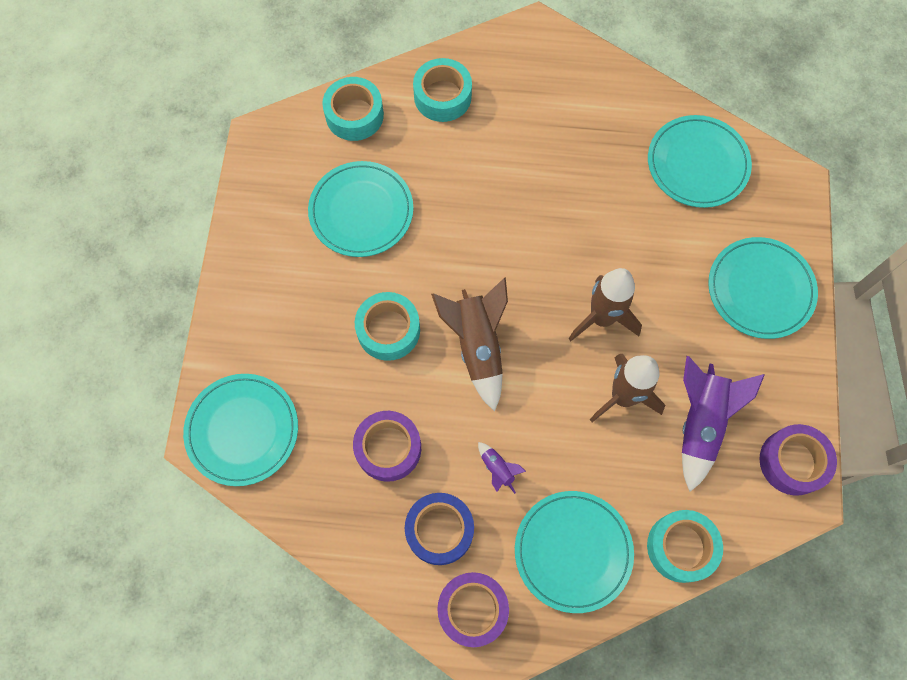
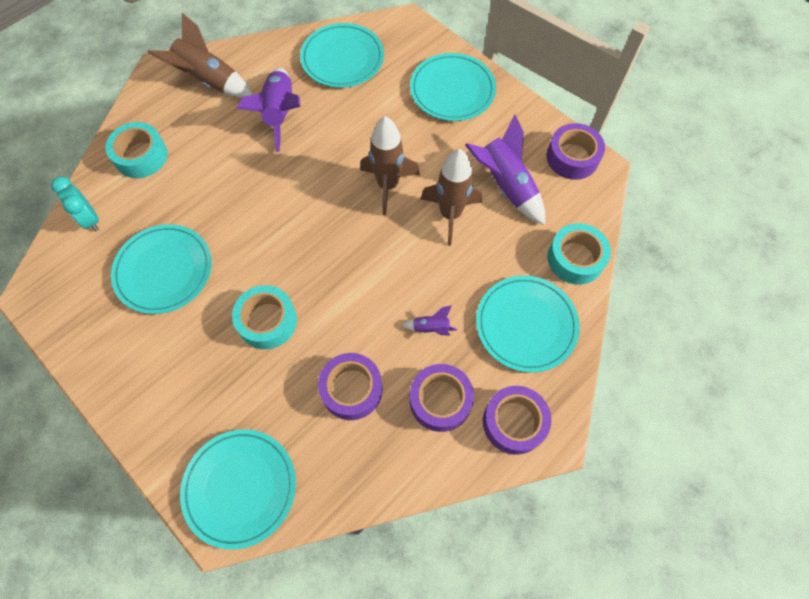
camera: 50 degrees left, 5 degrees down
(354, 115) = (90, 219): turquoise tape -> turquoise clock
(439, 530) = (440, 400): blue tape -> purple tape
(477, 346) = (334, 273): brown rocket -> brown rocket (209, 81)
(587, 165) = (280, 114): none -> purple rocket

